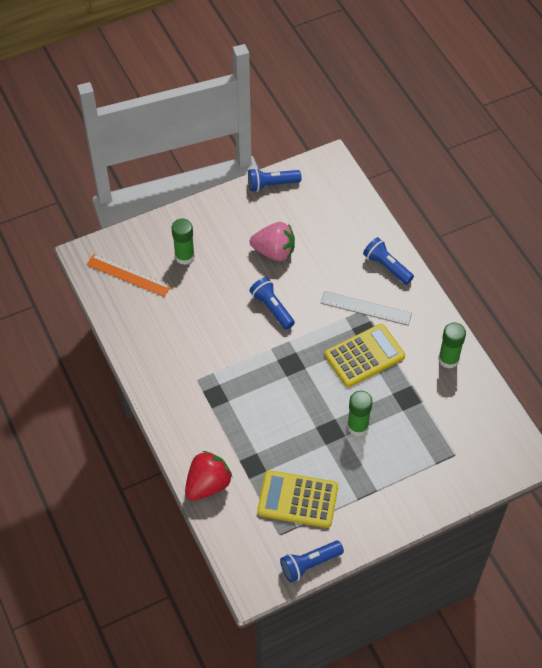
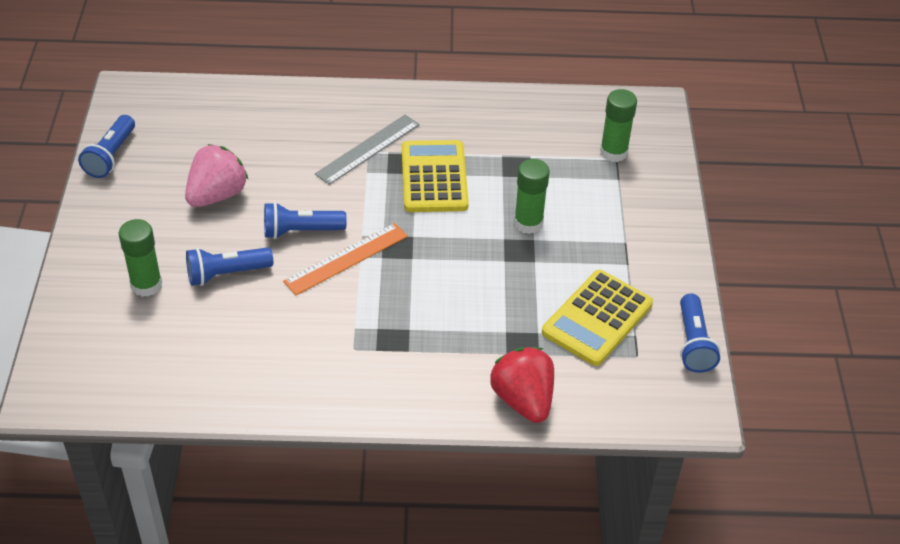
camera: 65 degrees left, 10 degrees down
(128, 275) = (124, 357): orange ruler -> orange ruler (346, 259)
(387, 267) = (323, 108): blue flashlight -> blue flashlight (227, 274)
(448, 359) = (489, 112): green glue stick -> green glue stick (613, 152)

